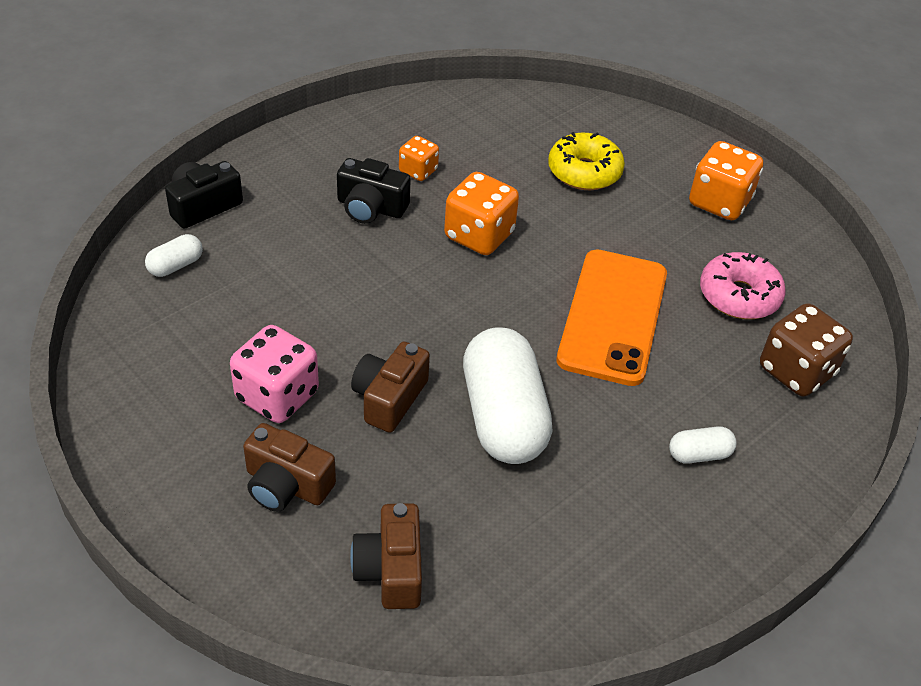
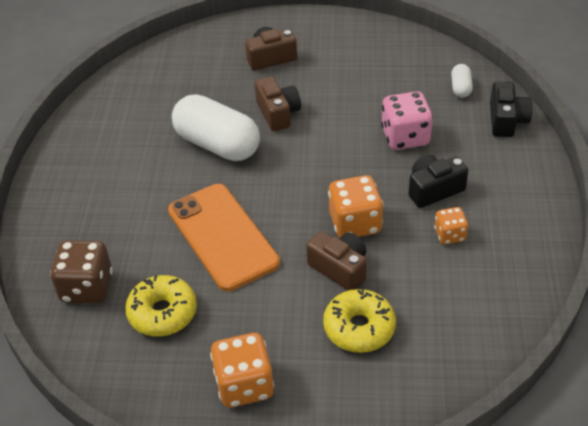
camera: 140 degrees right, 0 degrees up
(277, 396) = (324, 79): pink dice -> pink dice (405, 137)
(390, 570) = (192, 64): brown camera -> brown camera (340, 268)
(699, 454) = (104, 199): white capsule -> none
(739, 296) = (162, 313): pink donut -> yellow donut

